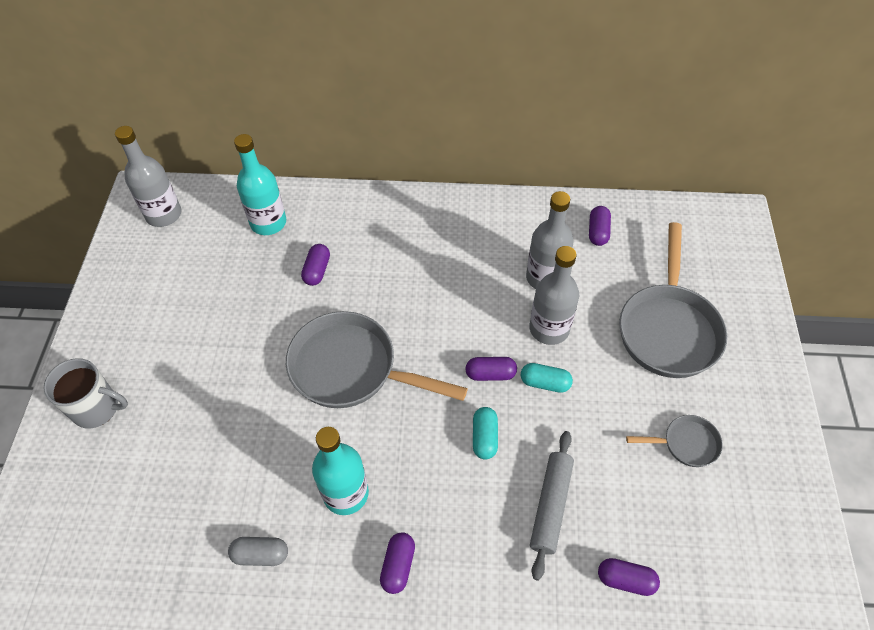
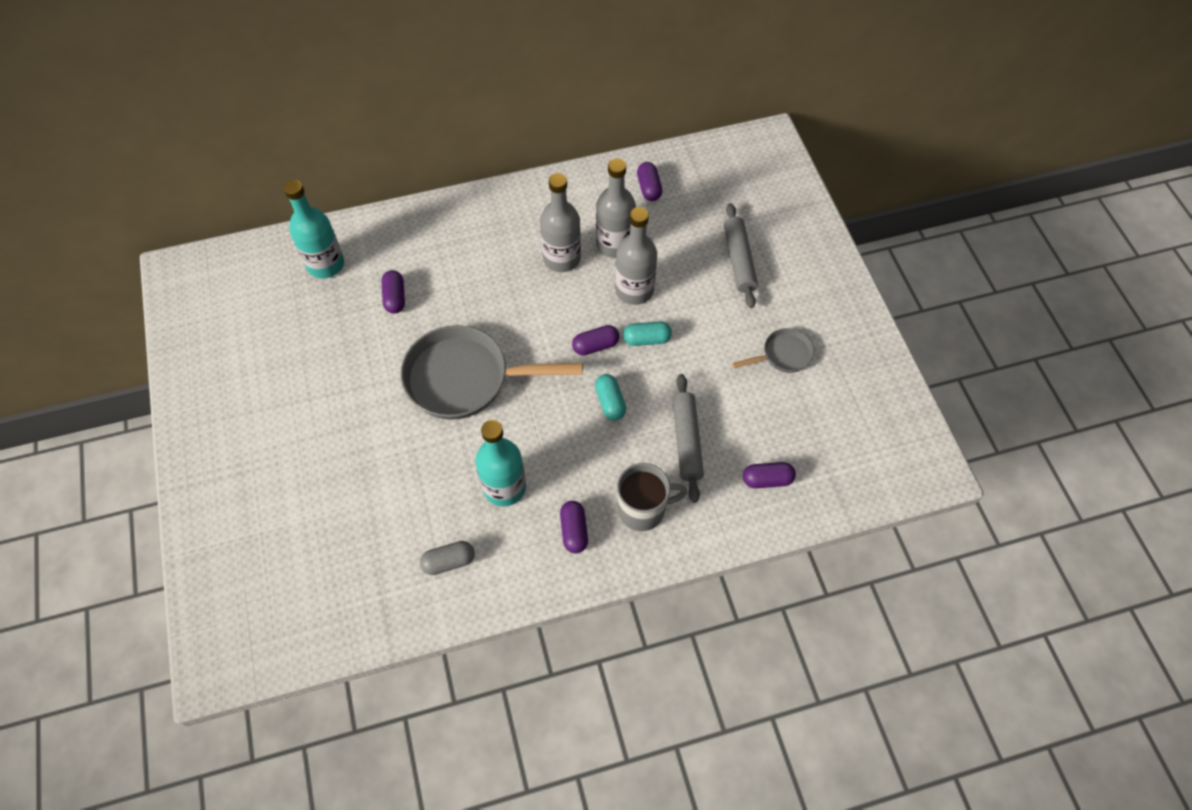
camera: 20 degrees left, 5 degrees up
(97, 408) = (233, 488): grey mug -> grey mug (643, 509)
(164, 214) = (212, 285): grey bottle -> grey bottle (562, 258)
(668, 329) = (739, 260): grey pan -> grey rolling pin

